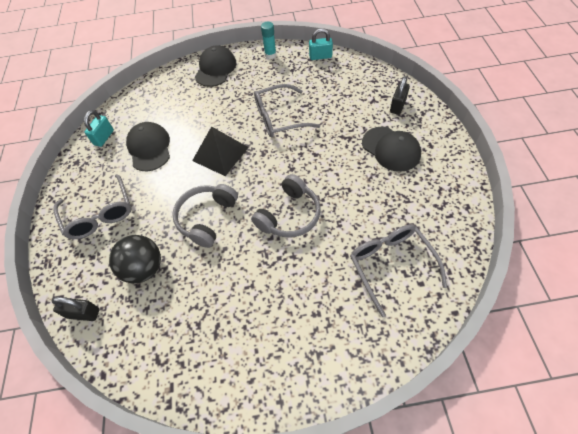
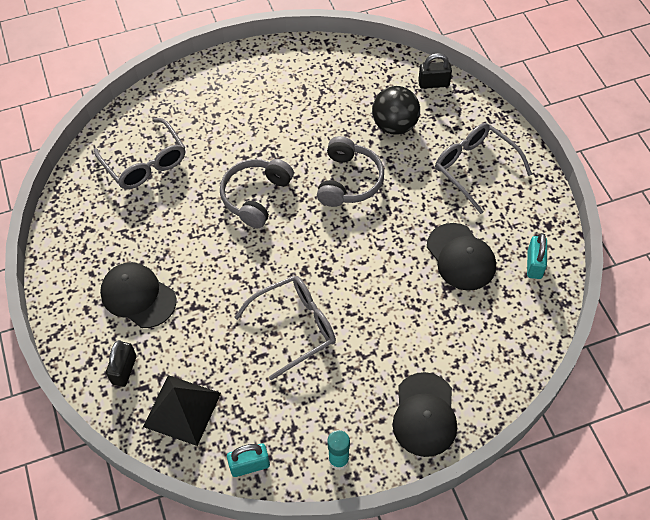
camera: 165 degrees right, 0 degrees up
(220, 154) = (361, 261): black pyramid -> black pyramid (182, 409)

